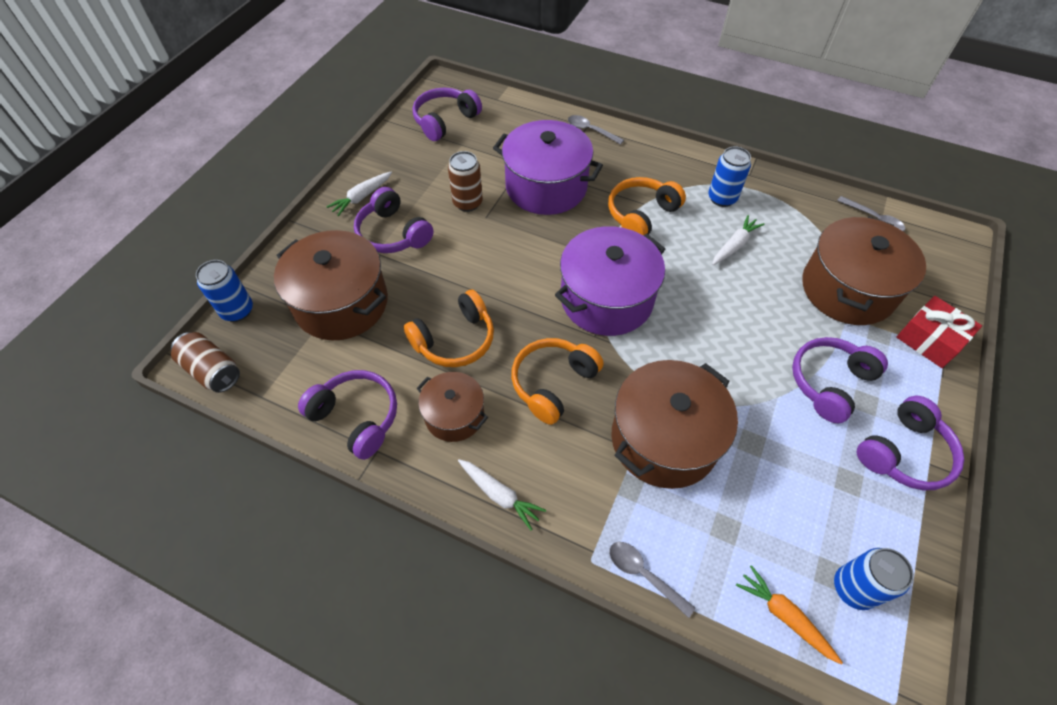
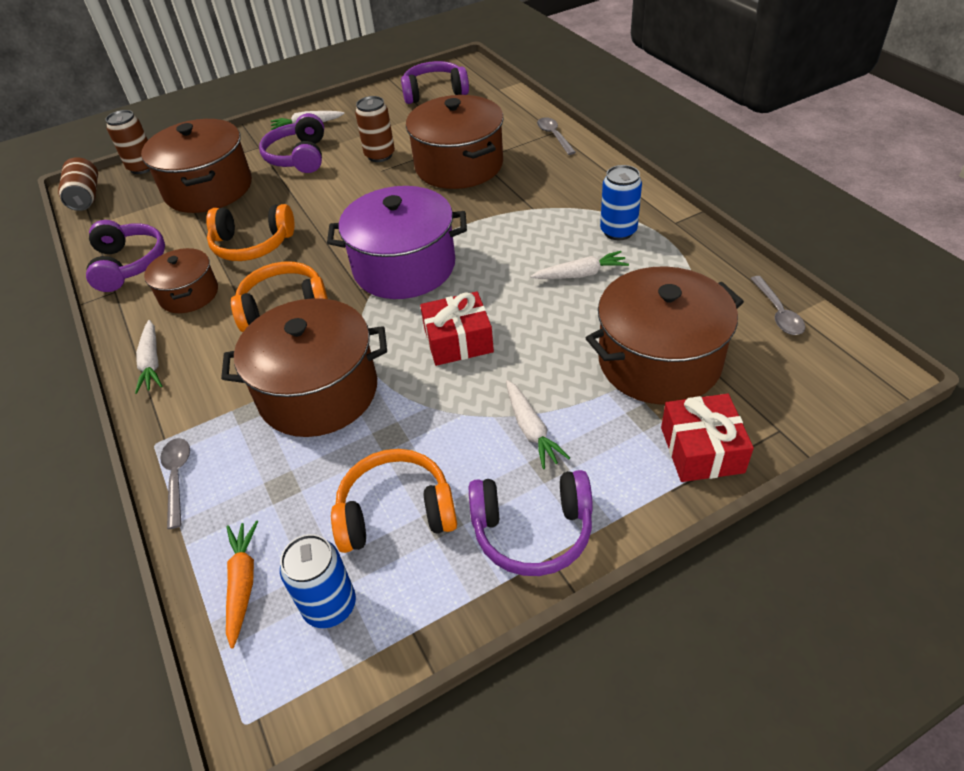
camera: 40 degrees right, 10 degrees down
(237, 310) = (142, 167): blue can -> brown can
(546, 187) = (459, 165): purple pot -> brown pot
(641, 214) = (518, 216): orange headphones -> orange headphones (396, 512)
(713, 341) = (458, 340): none -> red gift
(829, 382) = (531, 429): purple headphones -> white carrot

